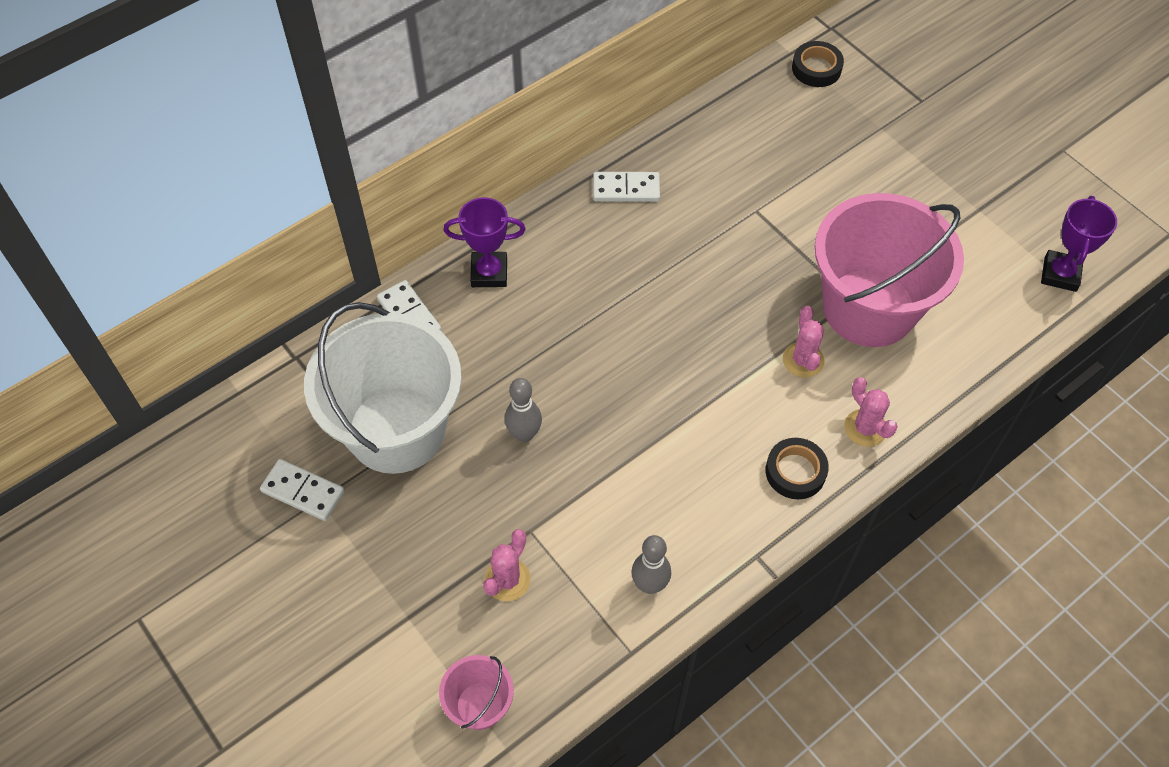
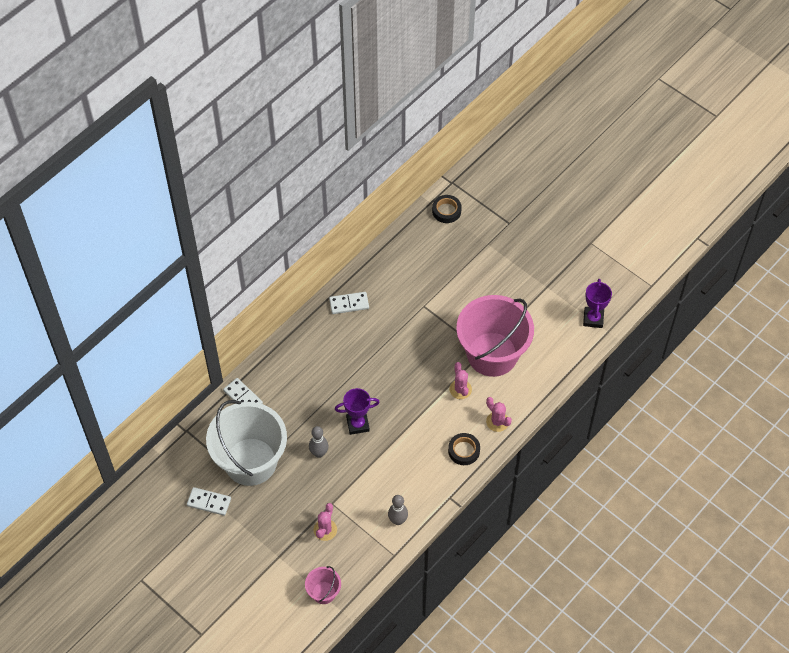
camera: 10 degrees left, 0 degrees up
(489, 273) = (282, 366): purple trophy -> purple trophy (357, 424)

